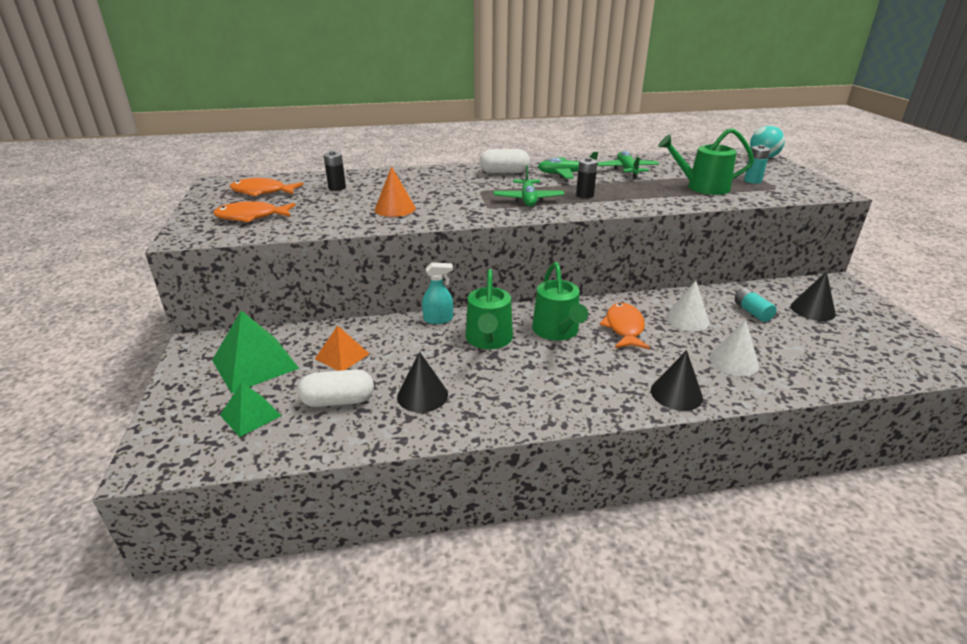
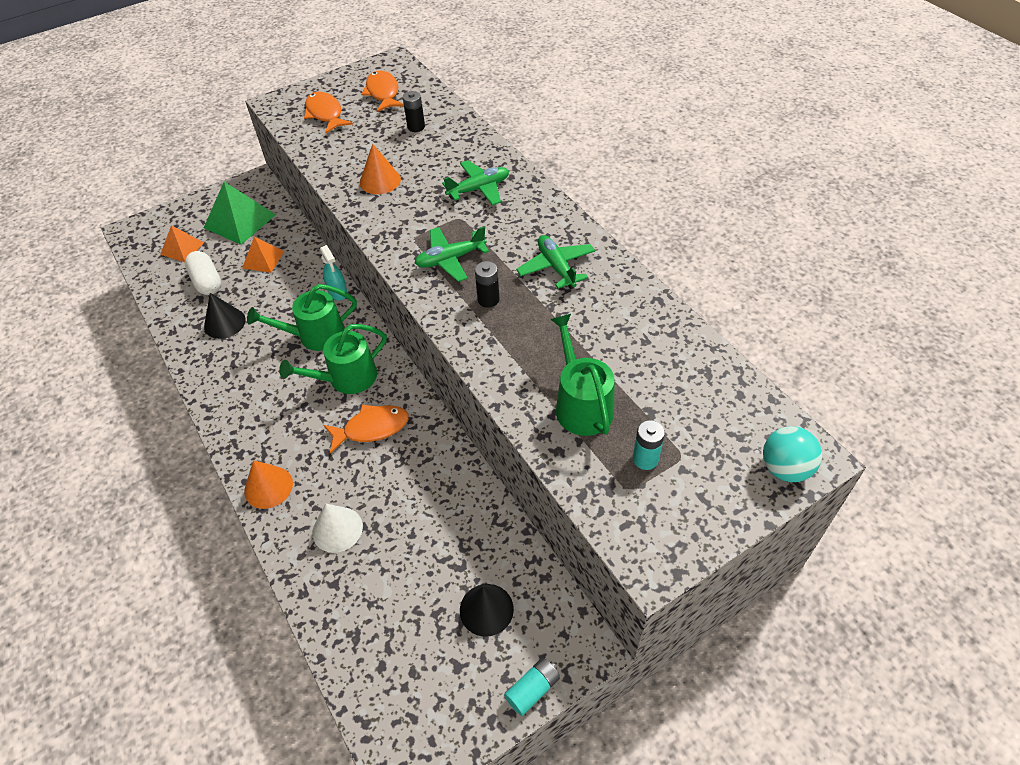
camera: 70 degrees right, 20 degrees up
(250, 415) = (182, 248): green pyramid -> orange pyramid
(504, 172) = (530, 217): white capsule -> none
(627, 170) = (606, 319): green plane -> green plane (479, 189)
(676, 394) = (268, 487): black cone -> orange cone
(687, 319) = (410, 480): white cone -> none
(752, 312) = (452, 542): turquoise battery -> turquoise battery (532, 689)

